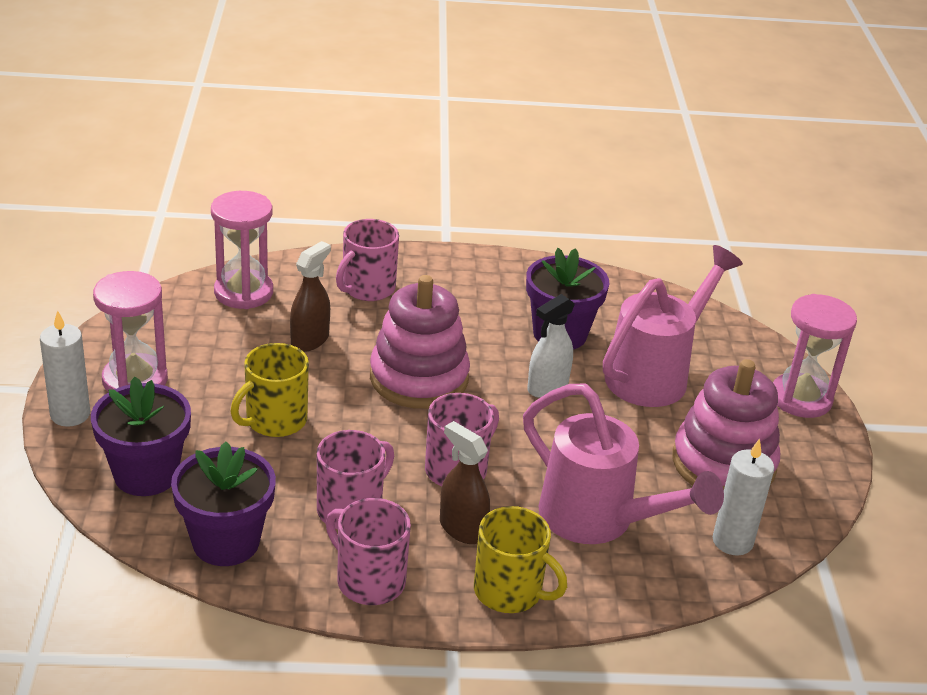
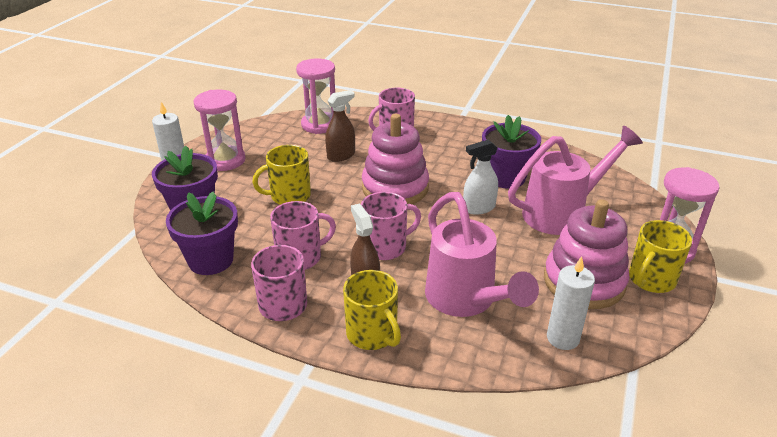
camera: 25 degrees right, 0 degrees up
(796, 444) = (651, 279): none -> yellow mug

